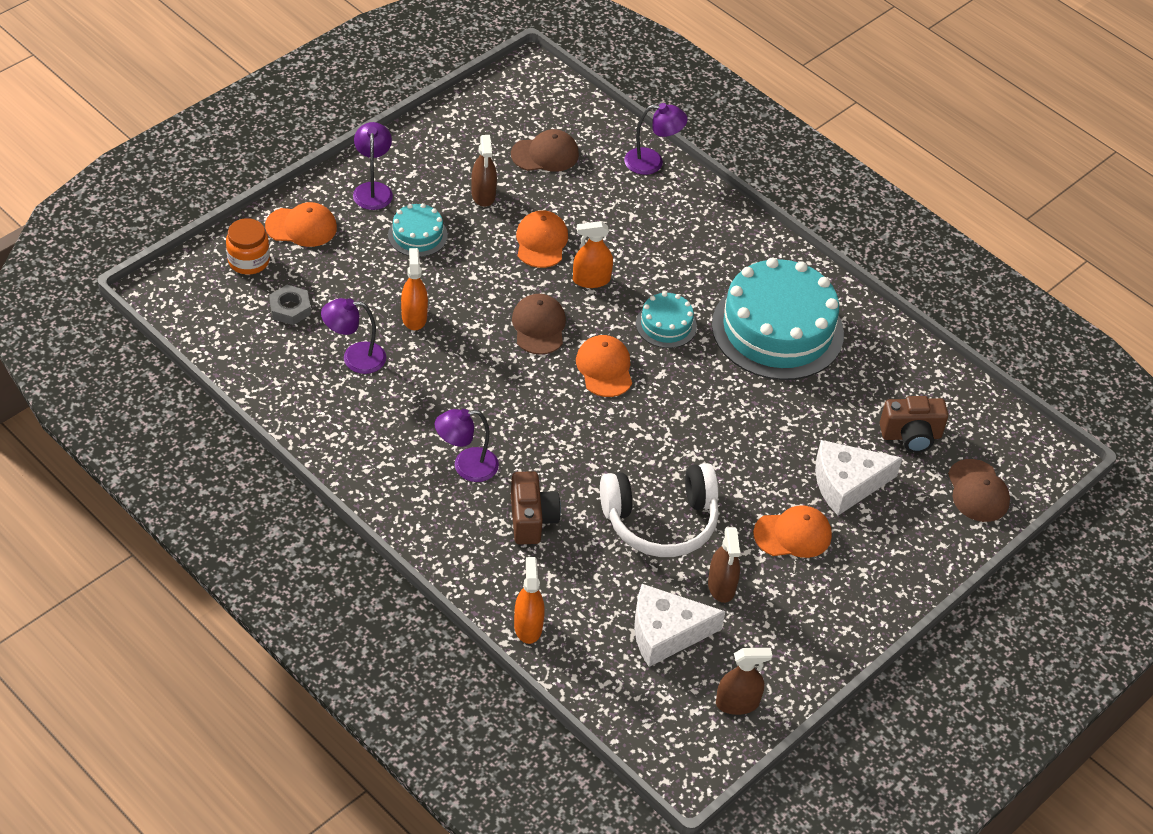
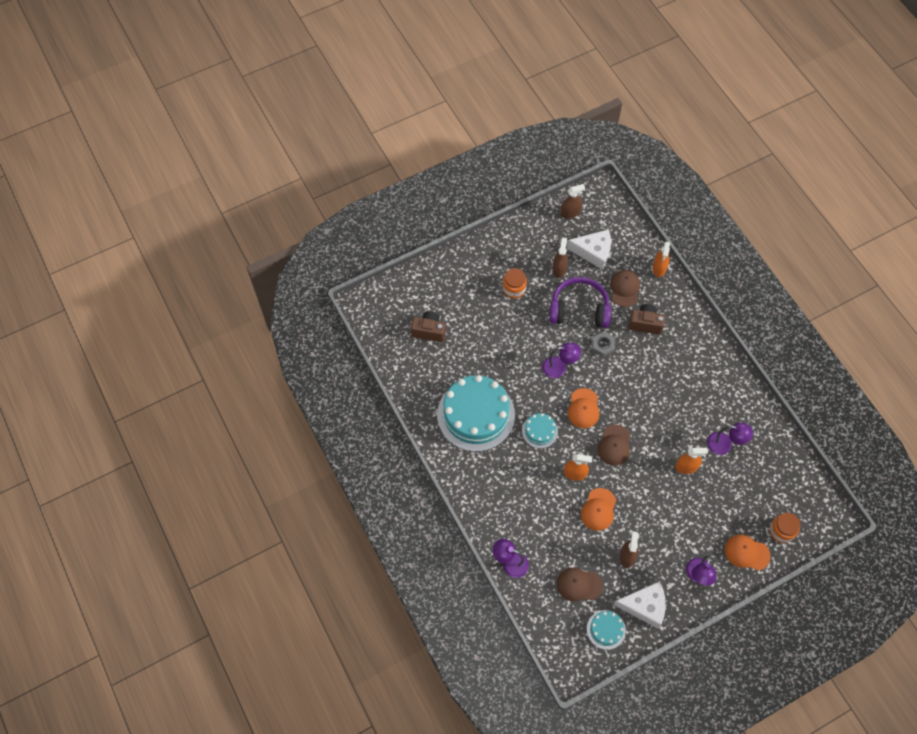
camera: 160 degrees left, 15 degrees up
(290, 308) = (759, 488): grey nut -> grey nut (603, 345)
(414, 317) = (686, 467): orange spray bottle -> orange spray bottle turned 105 degrees counterclockwise
(417, 235) = (674, 531): turquoise cake -> turquoise cake (606, 629)
(466, 466) = (673, 361): purple lamp -> purple lamp (559, 367)
(531, 519) = (645, 324): brown camera -> brown camera turned 90 degrees clockwise
(660, 521) = (579, 309): white headphones -> purple headphones
(737, 703) = (570, 212): brown spray bottle -> brown spray bottle turned 150 degrees clockwise
(793, 534) = (514, 288): orange cap -> orange jar
(846, 484) = (475, 310): white cheese -> white cheese (644, 606)
(978, 491) = (408, 292): brown cap -> brown cap (624, 289)

